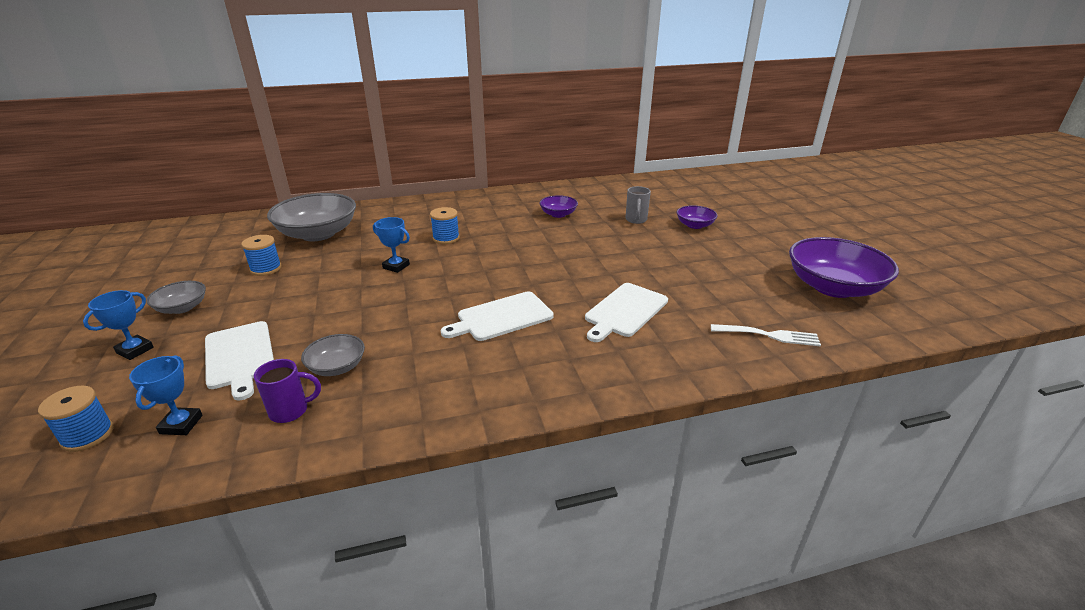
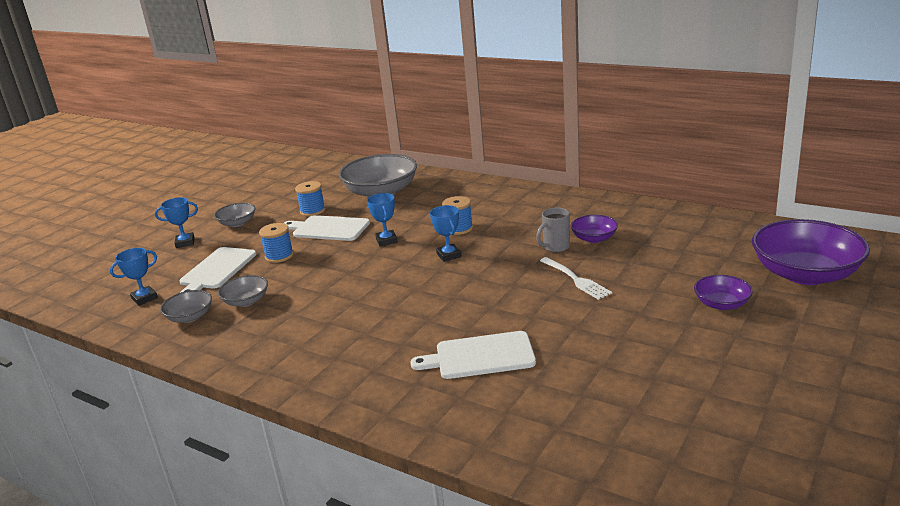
camera: 50 degrees right, 5 degrees down
(87, 435) = (111, 284): blue spool -> blue spool (279, 256)
(290, 411) = (190, 317): purple mug -> grey bowl
(473, 258) = (449, 255): none -> blue trophy
(501, 317) = (385, 315): white cutting board -> white cutting board (328, 228)
(636, 220) = (664, 273): grey mug -> grey mug (555, 247)
(768, 335) = (563, 445): white fork -> white fork (576, 279)
(833, 287) = (745, 444): purple bowl -> purple bowl (805, 274)

